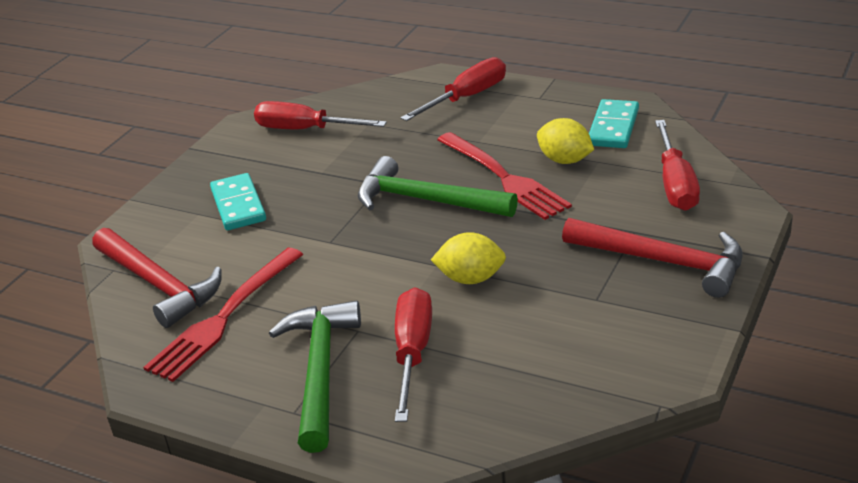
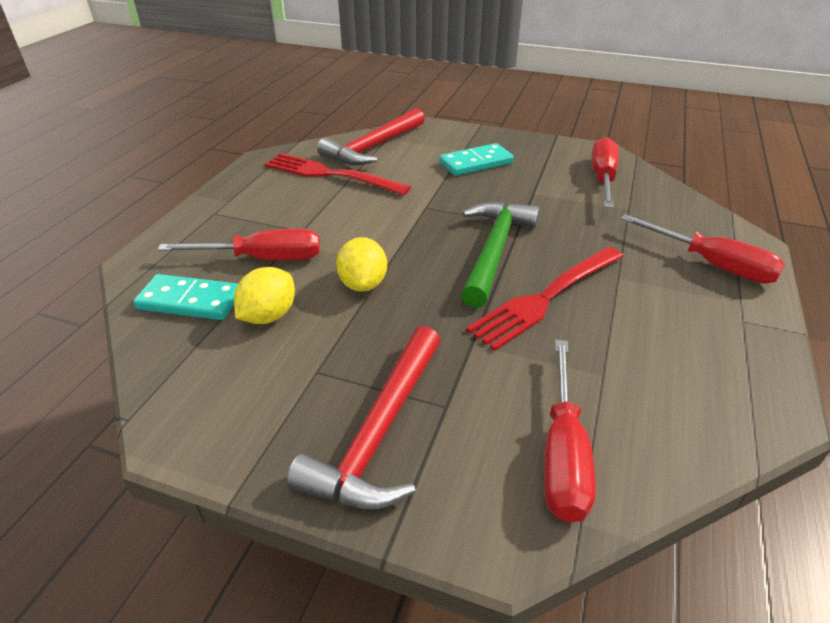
camera: 80 degrees right, 5 degrees up
(320, 371) = (255, 218): green hammer -> none
(565, 160) = (596, 344): yellow lemon -> yellow lemon (269, 316)
(613, 127) = (695, 390): turquoise domino -> turquoise domino (190, 301)
(675, 184) = (563, 453): red screwdriver -> red screwdriver turned 75 degrees counterclockwise

